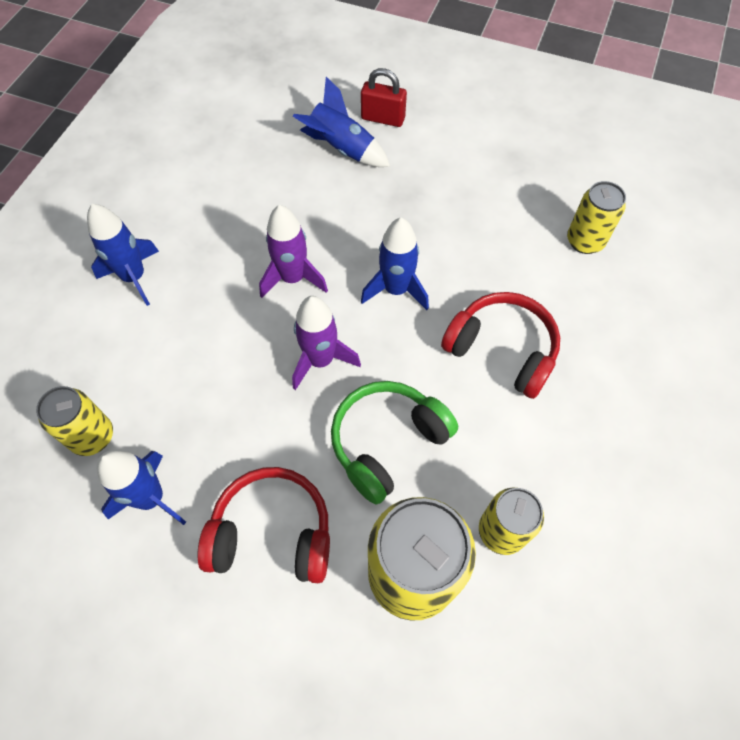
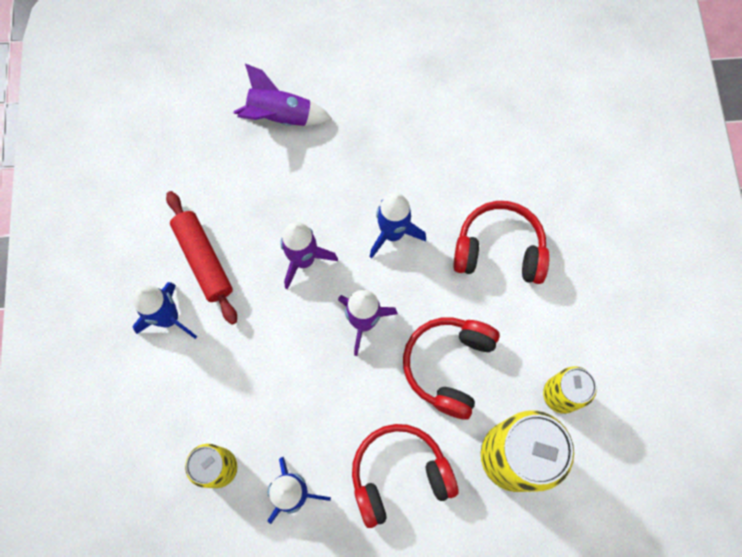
camera: 25 degrees left, 10 degrees up
(198, 240) = (203, 260): none -> red rolling pin
(342, 149) = (280, 117): blue rocket -> purple rocket
(383, 118) = (300, 70): red padlock -> none
(387, 443) = (448, 366): green headphones -> red headphones
(585, 241) = (522, 123): yellow can -> none

